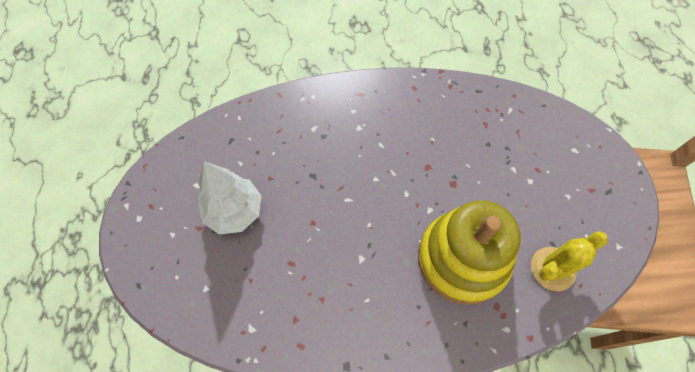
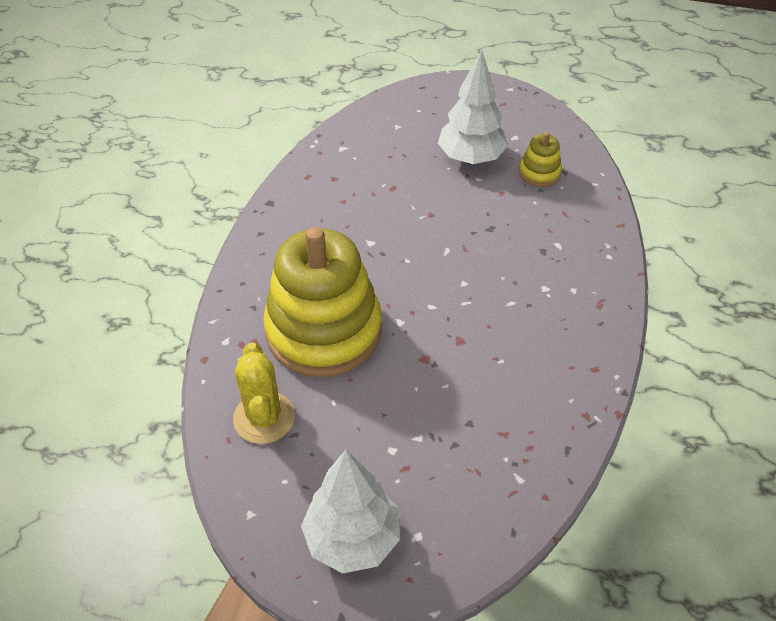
camera: 110 degrees right, 15 degrees down
(238, 156) = (539, 173): none -> yellow stacking toy
(597, 182) = (352, 539): none -> white tree

